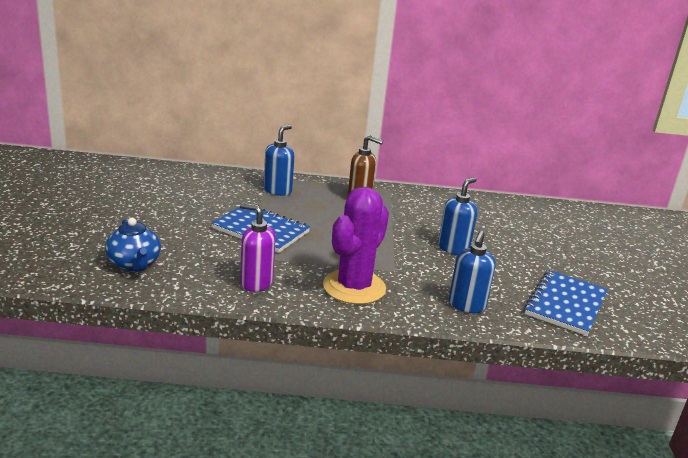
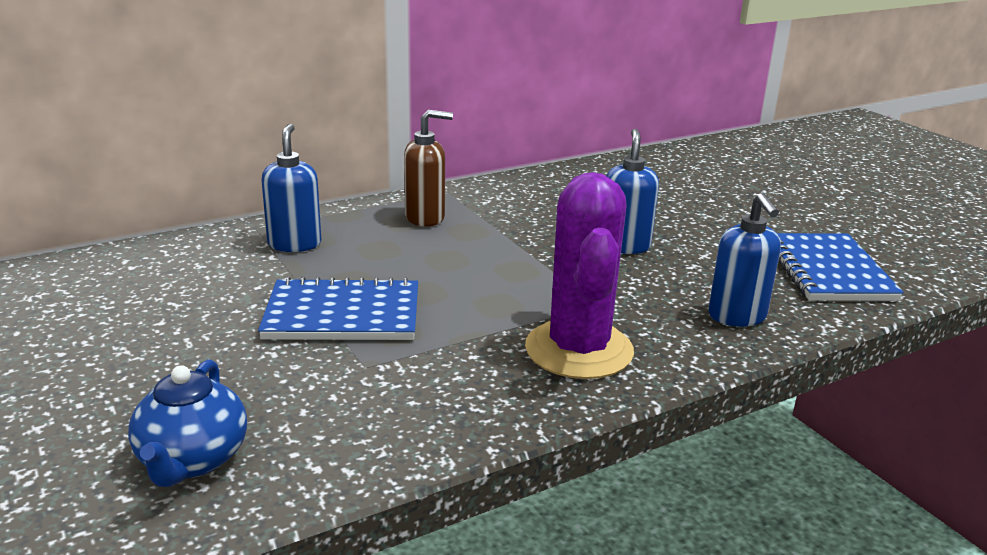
camera: 30 degrees left, 0 degrees up
(134, 264) = (192, 460): blue teapot -> blue teapot turned 60 degrees clockwise
(256, 283) = (437, 403): purple soap dispenser -> none

